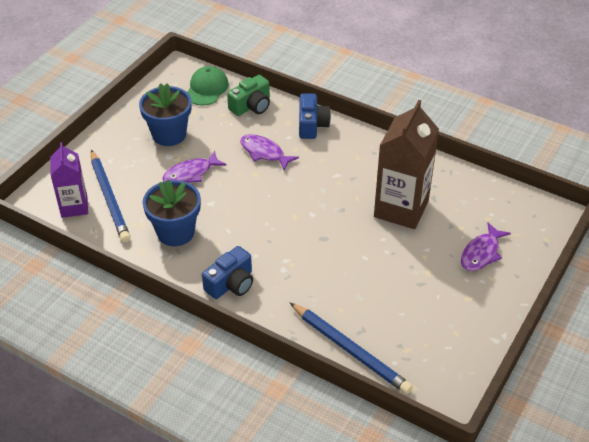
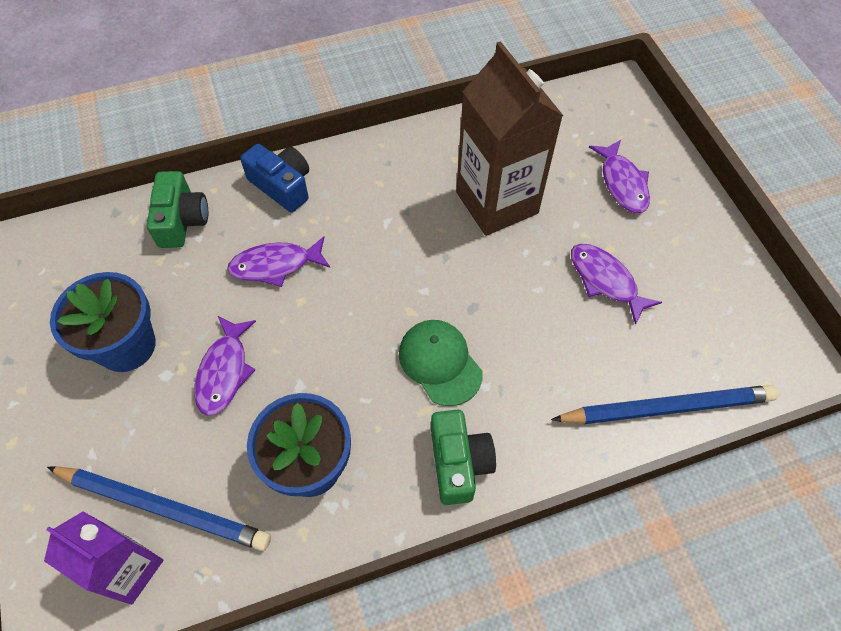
camera: 50 degrees left, 15 degrees up
(207, 88) = (95, 244): green cap -> green cap (440, 363)
(231, 284) = (458, 463): blue camera -> green camera
(403, 282) = (605, 280): none -> purple fish

